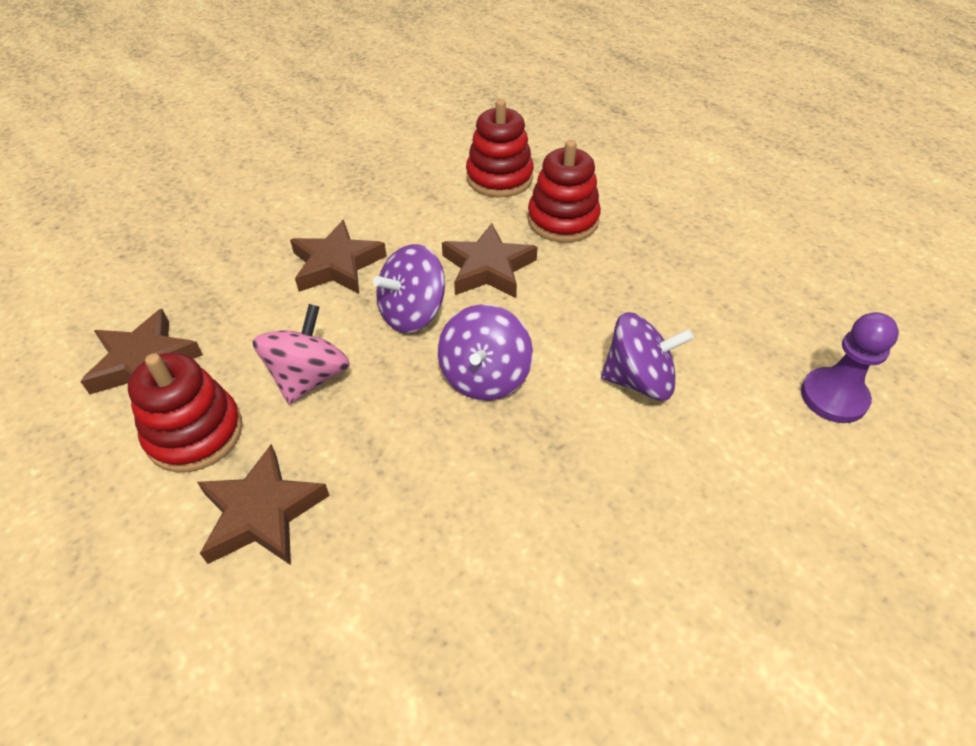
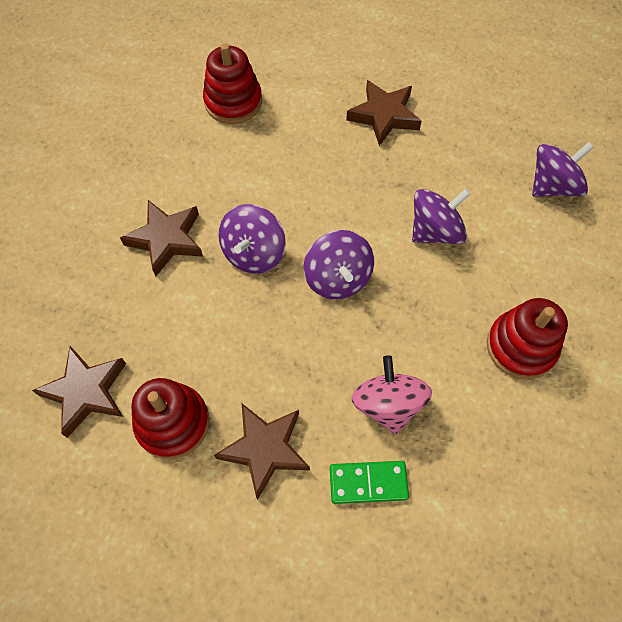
camera: 30 degrees left, 15 degrees up
(309, 377) = (219, 340): pink spinning top -> pink spinning top (388, 404)
(346, 621) = (368, 482): none -> green domino
(488, 268) = (281, 189): brown star -> brown star (384, 115)
(563, 220) = (306, 122): red stacking toy -> red stacking toy (521, 346)
(833, 397) = (552, 186): purple pawn -> purple spinning top

